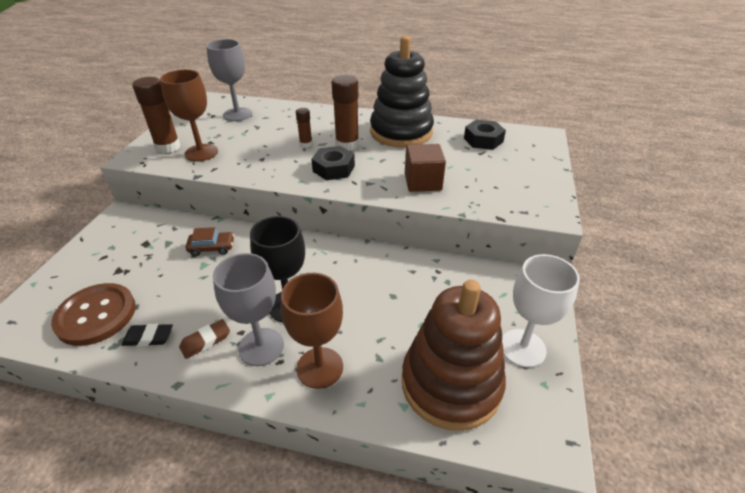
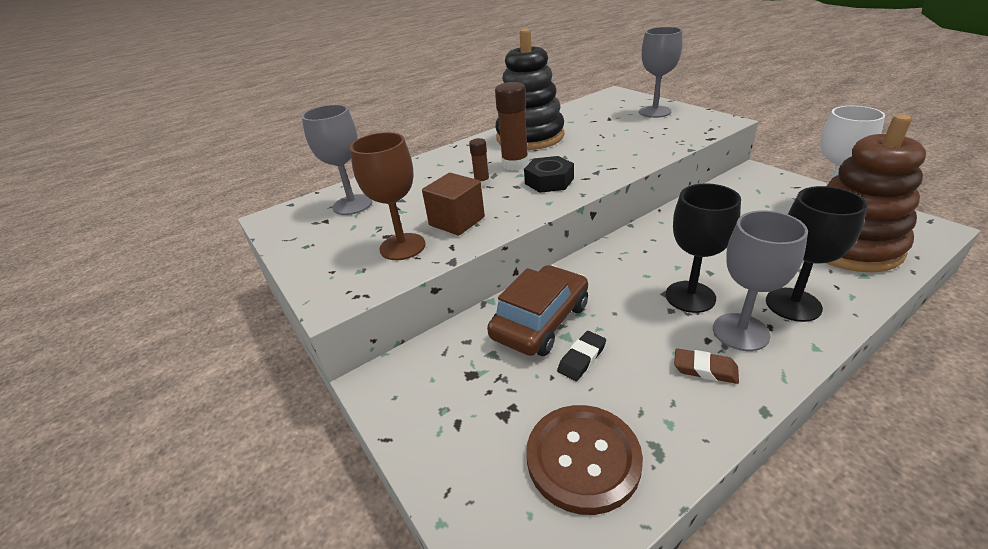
camera: 45 degrees left, 5 degrees down
(148, 337) = (666, 416): black eraser -> black eraser (582, 358)
(168, 147) = (350, 267): brown glue stick -> none
(205, 341) = (705, 369): brown eraser -> brown eraser turned 75 degrees counterclockwise
(212, 247) = (540, 321): brown car -> brown car, size x1.90
(320, 367) = (793, 304): brown goblet -> black goblet
(423, 182) = (624, 150): brown cube -> brown cube (457, 221)
(483, 140) = (591, 112): black nut -> none
(525, 170) = (654, 112): none -> grey goblet

